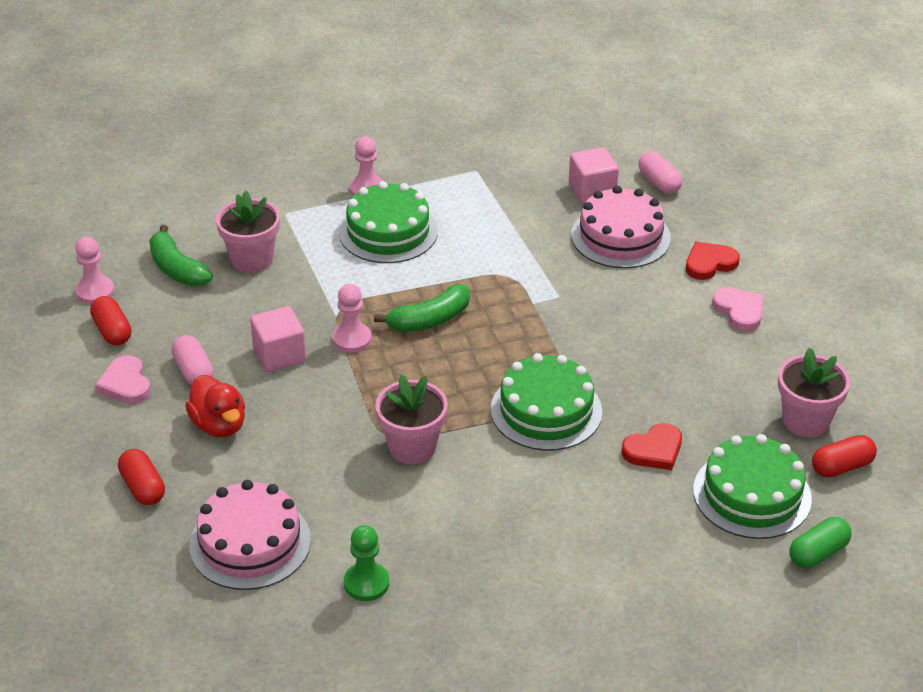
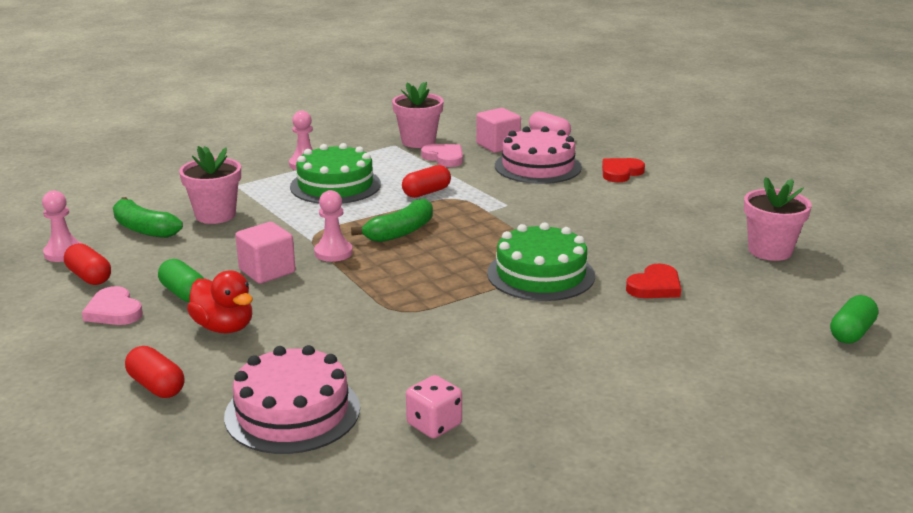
camera: 15 degrees left, 15 degrees down
(193, 371) = (184, 293): pink capsule -> green capsule
(366, 583) = (434, 424): green pawn -> pink dice
(412, 447) = (428, 316): pink flower pot -> pink flower pot (418, 141)
(739, 311) = (664, 195): pink heart -> pink heart (444, 158)
(752, 494) = (762, 302): green cake -> none
(841, 467) = (823, 274): red capsule -> red capsule (426, 192)

